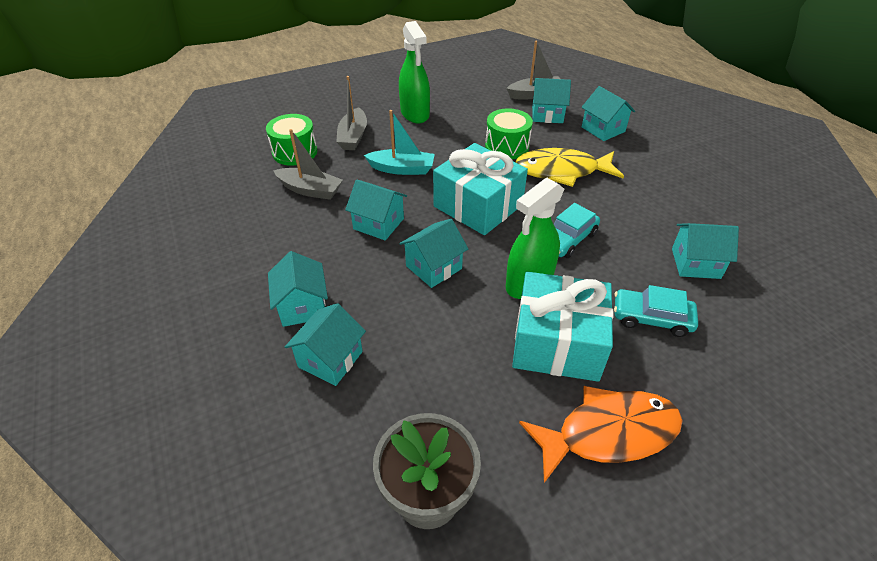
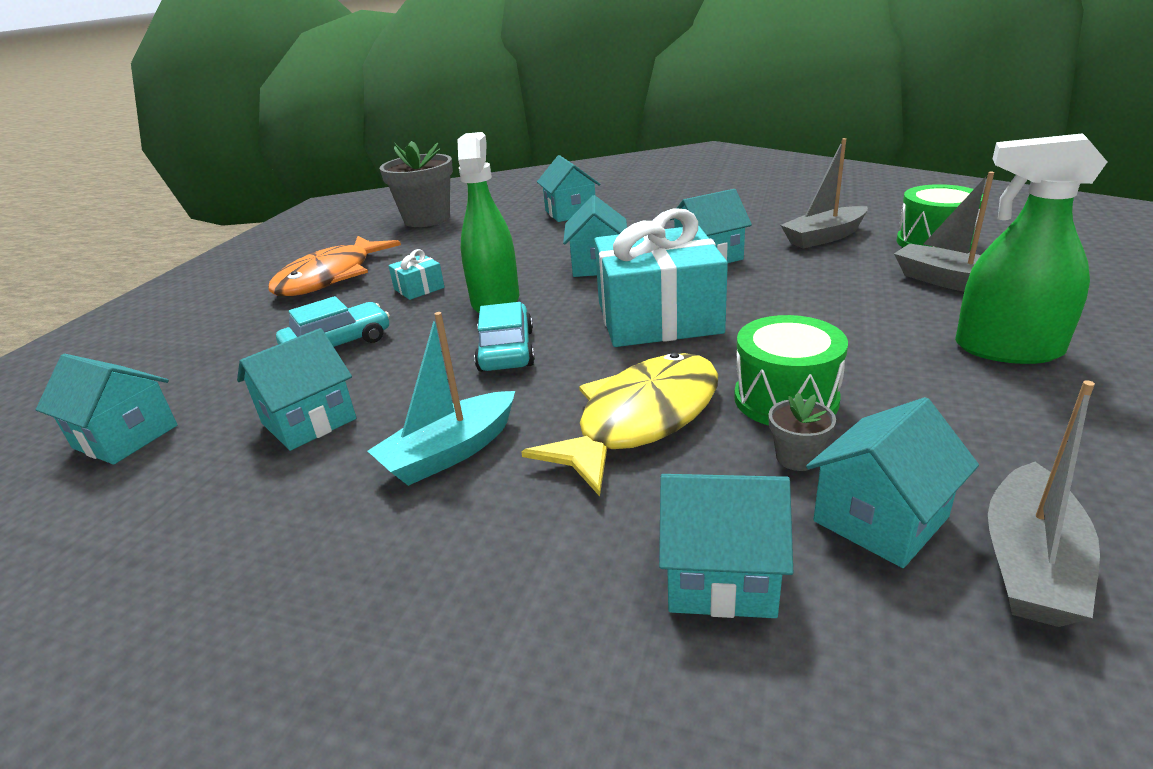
camera: 135 degrees right, 15 degrees down
(302, 306) = (640, 212): turquoise house -> turquoise house (126, 437)
(402, 169) = (813, 293): turquoise boat -> turquoise boat (450, 452)
(538, 134) = (797, 457): none -> grey flower pot
(557, 343) = (419, 288): turquoise gift -> turquoise gift, size x0.42

